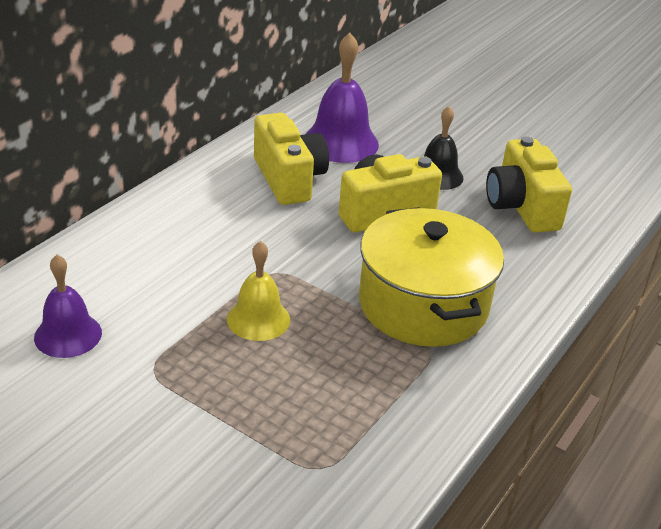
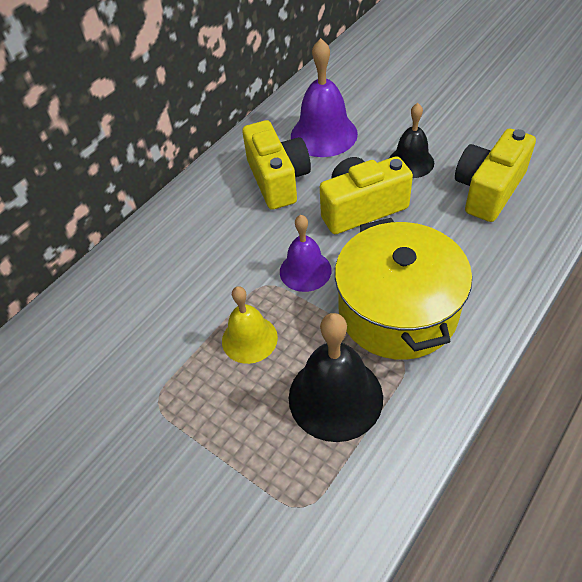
camera: 10 degrees right, 15 degrees up
(68, 335) = (86, 369): purple bell -> purple bell (305, 270)
(355, 375) = (335, 397): none -> black bell
(521, 207) = (488, 190): yellow camera -> yellow camera turned 45 degrees clockwise

